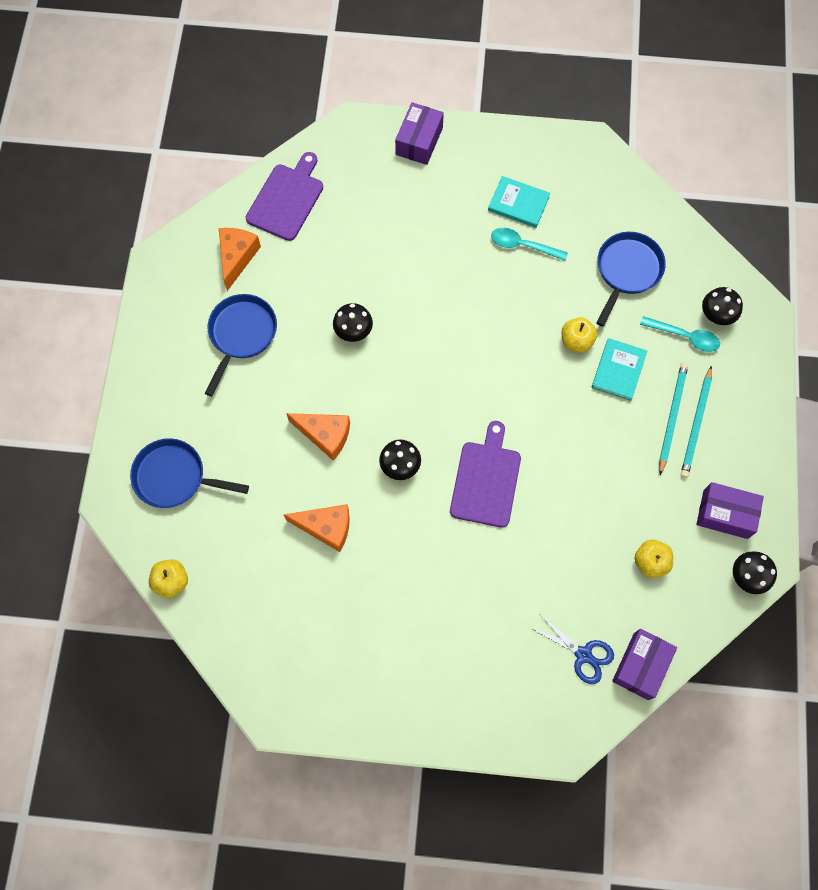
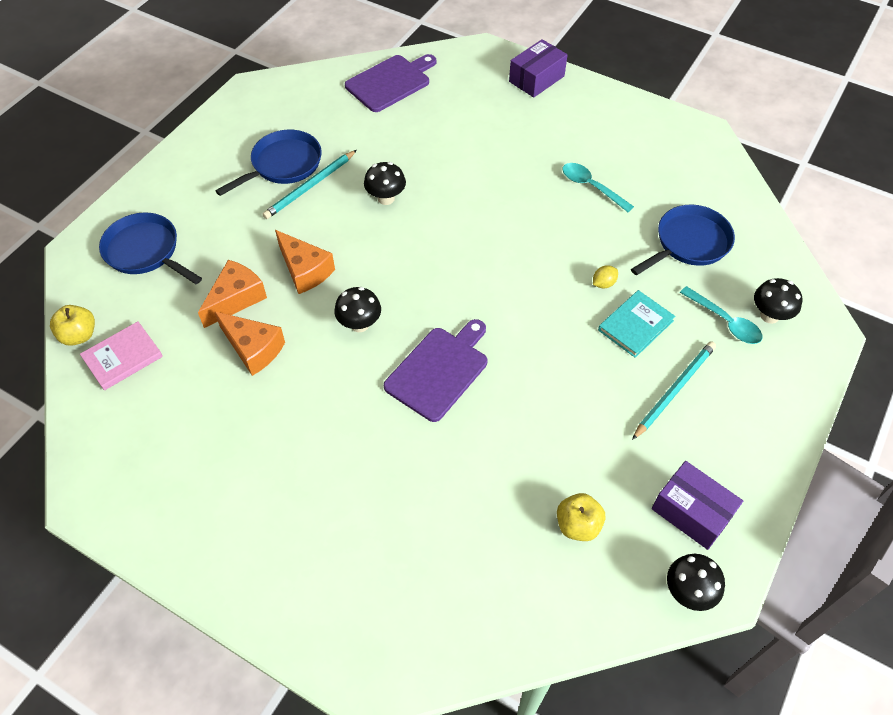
camera: 25 degrees right, 15 degrees down
(222, 584) = (122, 357): none -> pink book
(237, 257) = (319, 108): orange cheese -> orange cheese (236, 299)
(518, 203) = (605, 153): turquoise book -> none
(576, 341) = (603, 283): yellow apple -> yellow lemon
(583, 655) = (447, 590): blue scissors -> none
(641, 666) = (509, 634): purple box -> none
(696, 424) = (699, 408): turquoise pencil -> turquoise pencil (310, 187)

